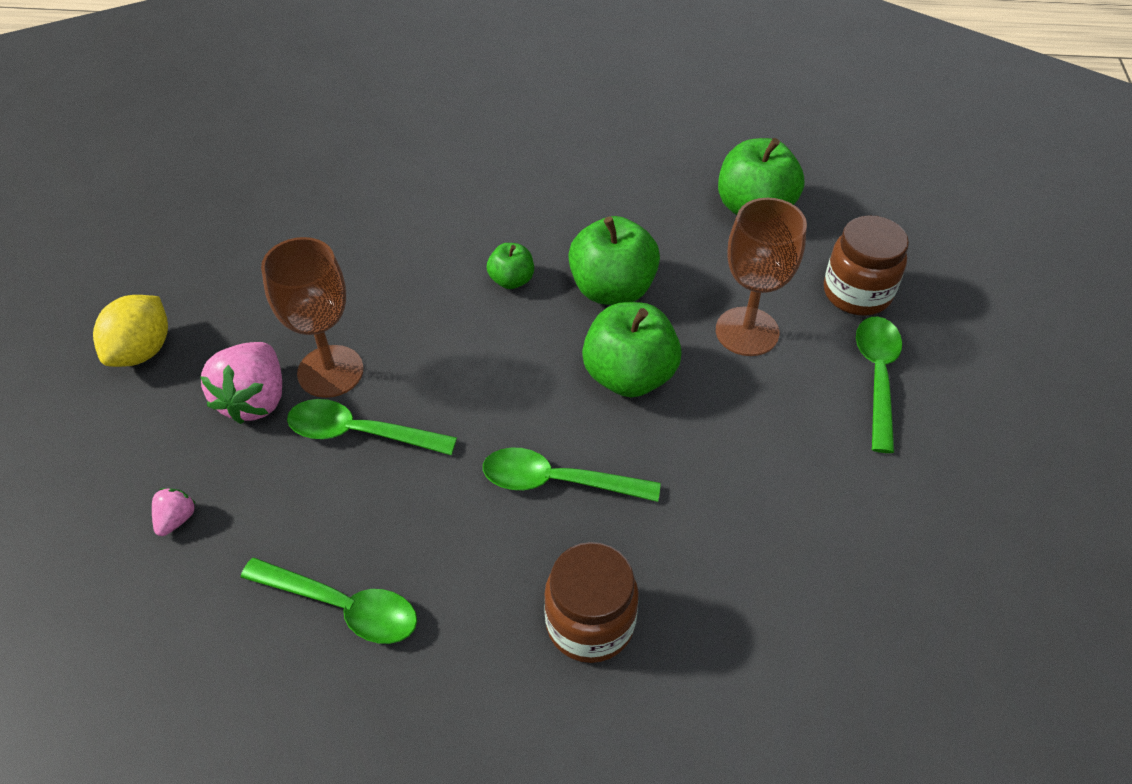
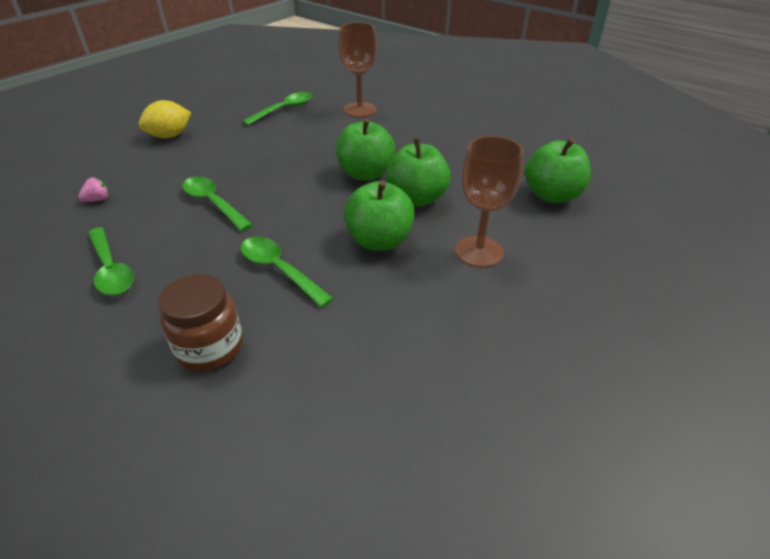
camera: 35 degrees right, 10 degrees down
(255, 400) = (188, 171): pink strawberry -> none
(330, 371) = (233, 174): brown goblet -> brown goblet (360, 110)
(511, 280) = (365, 174): green apple -> green apple, size x1.87
(857, 293) = (582, 264): brown jar -> none
(877, 377) = (548, 316): green spoon -> green spoon (284, 110)

